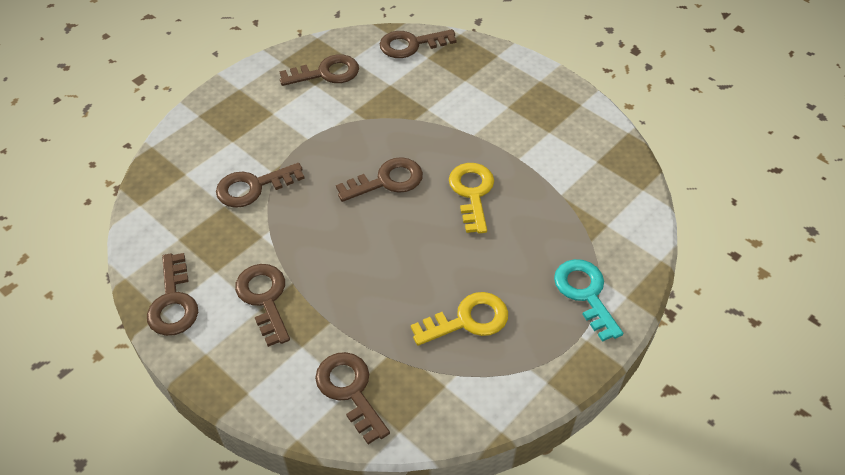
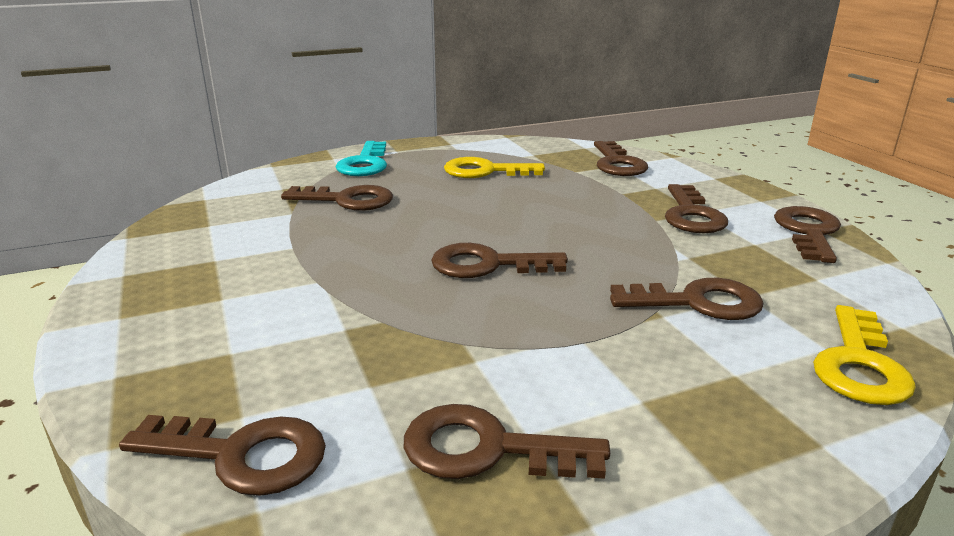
camera: 155 degrees left, 25 degrees down
(472, 192) = (388, 233): yellow key -> yellow key (859, 364)
(538, 224) = (348, 200): none -> brown key

